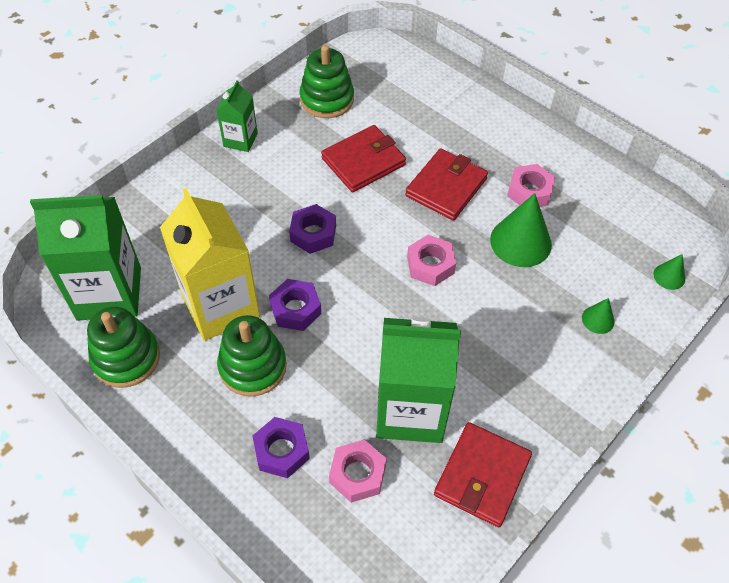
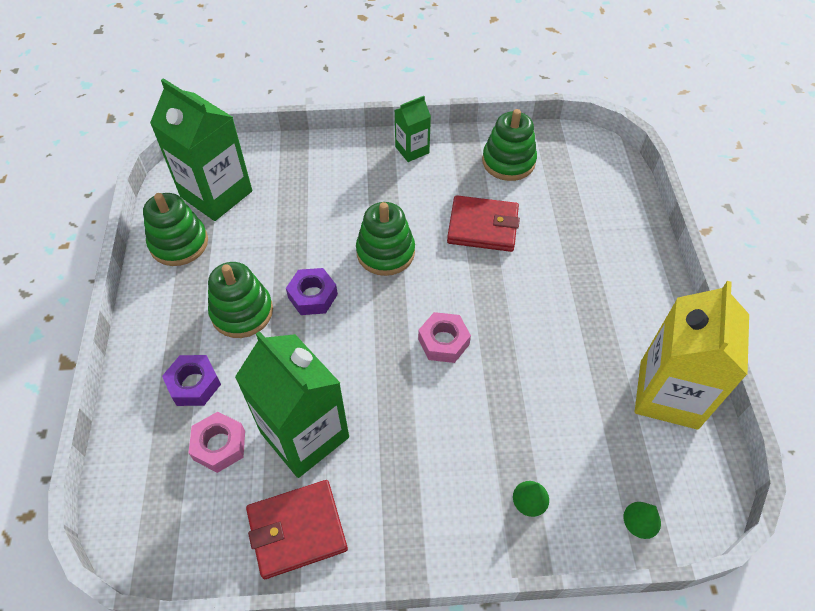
camera: 45 degrees right, 0 degrees up
(221, 306) = (269, 255): yellow carton -> yellow carton (668, 394)
(313, 234) = (385, 252): purple nut -> green stacking toy
(446, 187) = (525, 292): red wallet -> none
(520, 242) = (538, 382): green cone -> none
(529, 191) = (593, 348): pink nut -> none

